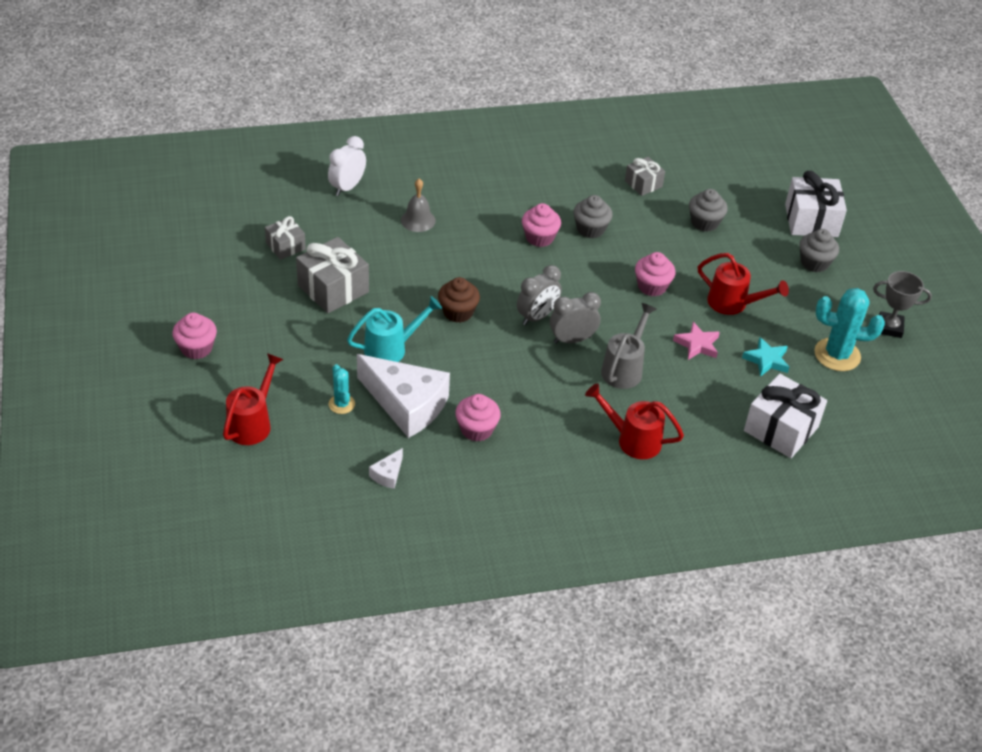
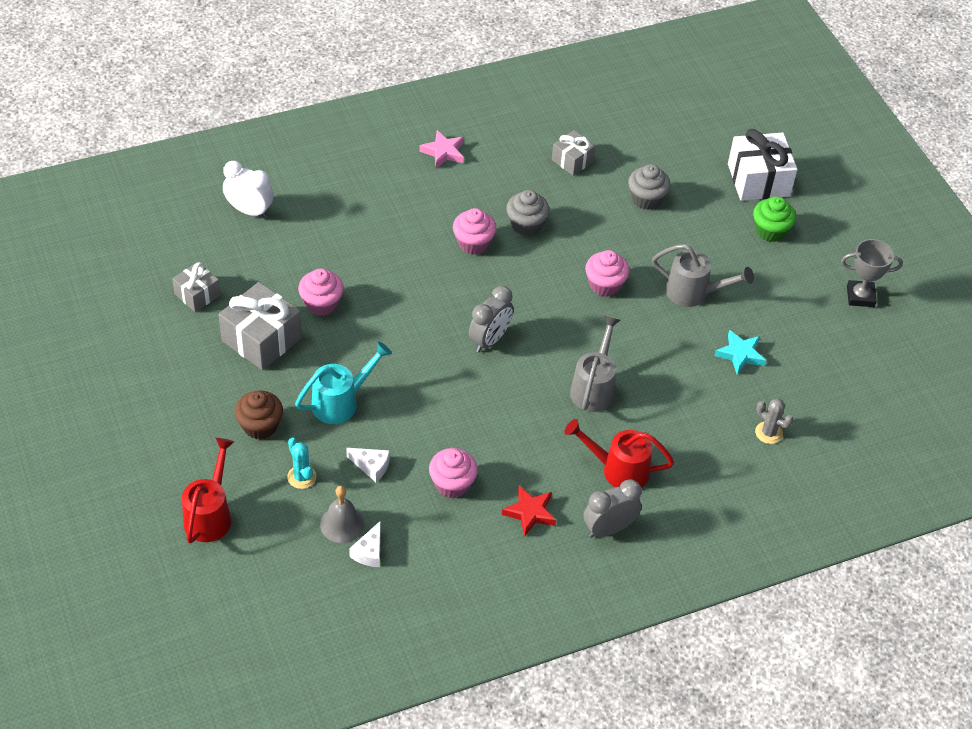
camera: 10 degrees left, 5 degrees up
(196, 348) = (127, 434): pink cupcake -> pink cupcake (321, 303)
(347, 187) = (249, 211): white clock -> white clock turned 90 degrees clockwise
(406, 404) = (371, 466): white cheese -> white cheese, size x0.41
(418, 220) = (336, 241): grey bell -> grey bell (342, 524)
(458, 312) = (403, 347): brown cupcake -> brown cupcake (260, 426)
(542, 464) = (530, 512): none -> red star
(572, 340) = (532, 362): grey clock -> grey clock (609, 529)
(697, 344) = (665, 347): pink star -> pink star (443, 152)
(733, 304) = (693, 293): red watering can -> grey watering can
(781, 429) = (768, 433): white gift -> grey cactus
(814, 263) = (770, 231): grey cupcake -> green cupcake
(837, 355) = (812, 337): turquoise cactus -> none

